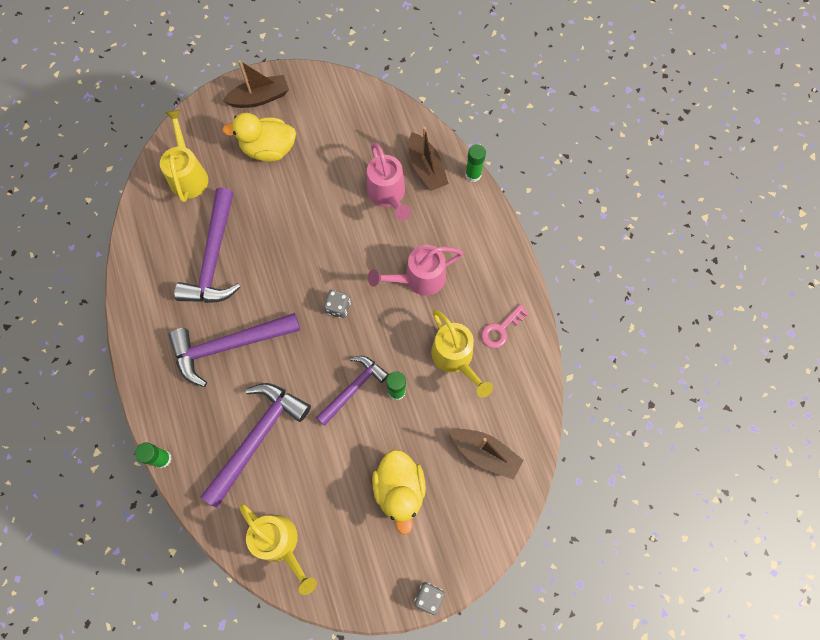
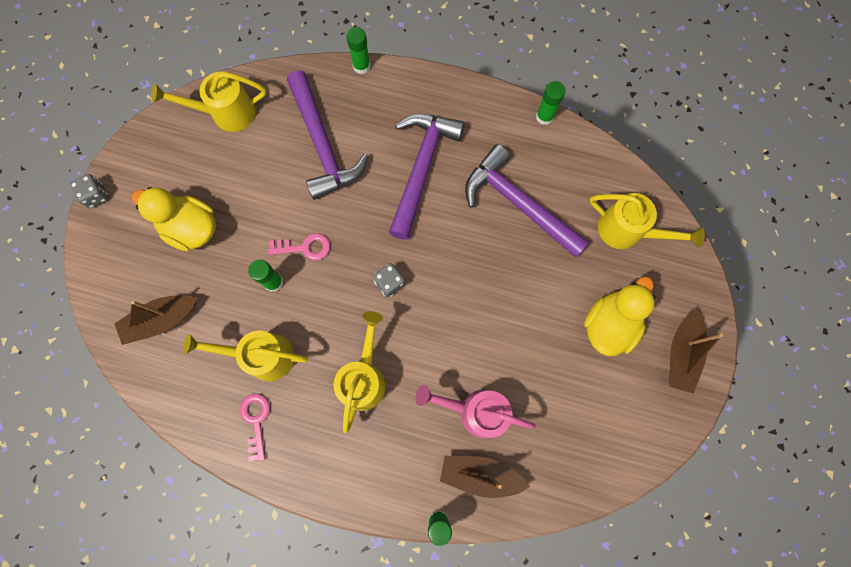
camera: 125 degrees right, 5 degrees up
(124, 283) = (544, 117): none -> green glue stick
(353, 388) = (305, 247): purple hammer -> pink key
(419, 279) = (363, 378): pink watering can -> yellow watering can

